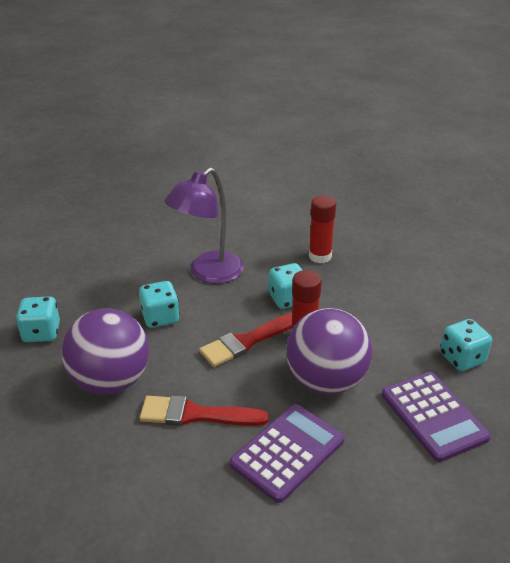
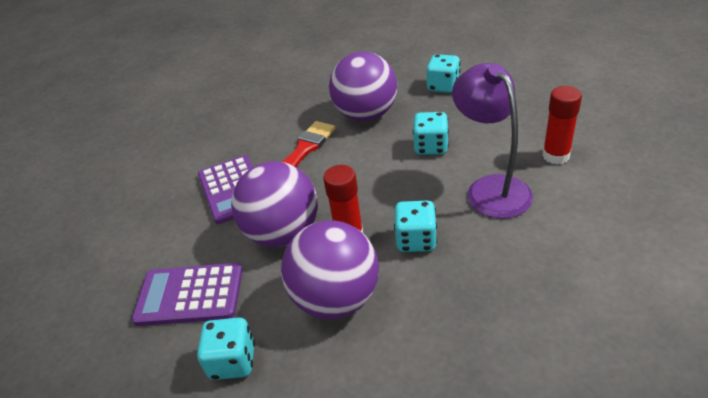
camera: 120 degrees right, 5 degrees up
(247, 341) = (367, 194): red brush -> none
(320, 256) = (491, 297): red glue stick -> red glue stick (556, 156)
(371, 324) = (336, 299): none -> purple ball

